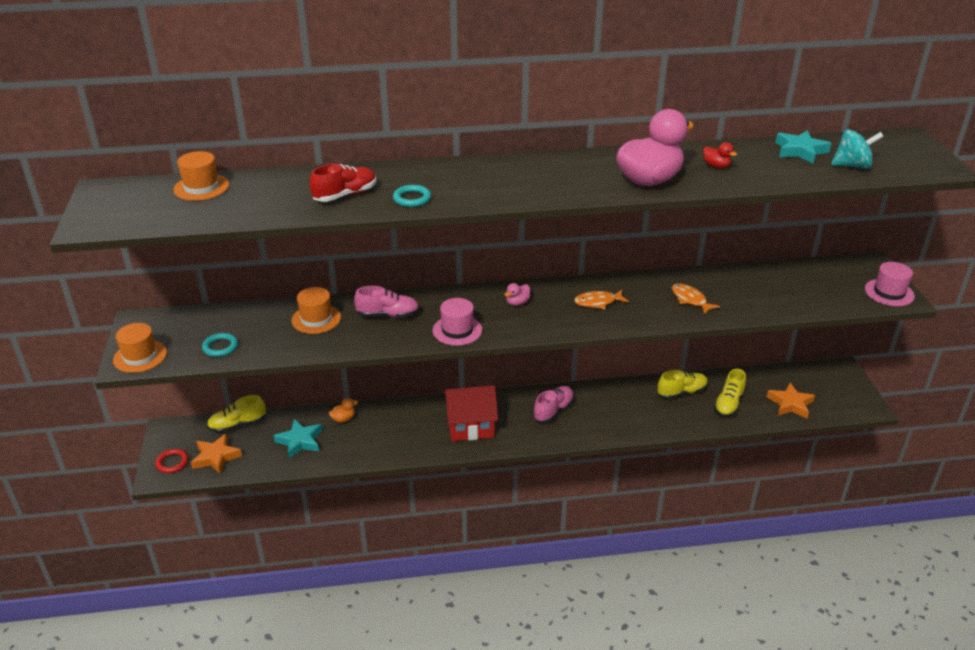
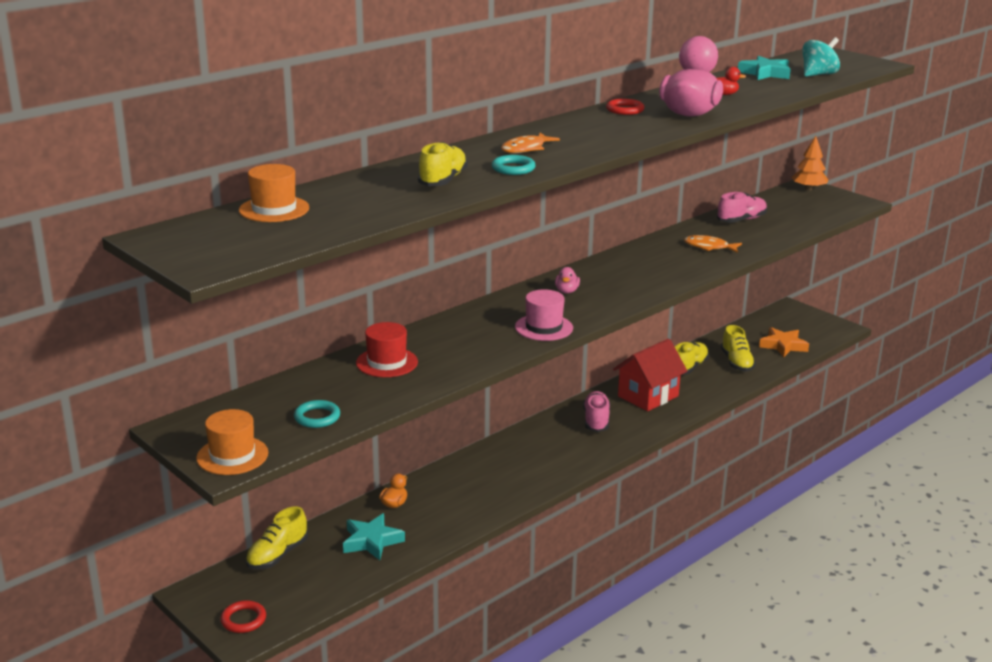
camera: 35 degrees left, 10 degrees down
(216, 457) = (291, 593): orange star -> none
(316, 319) = (387, 362): orange hat -> red hat
(345, 195) = (443, 180): red shoe -> yellow shoe
(388, 315) = (457, 337): pink shoe -> pink shoe (741, 220)
(470, 427) = (535, 461): red house -> red house (648, 396)
(598, 302) = (637, 270): orange fish -> orange fish (526, 149)
(599, 161) = (625, 110): none -> red ring
(870, 267) = (808, 189): none -> orange tree
(889, 292) = (845, 201): pink hat -> none

